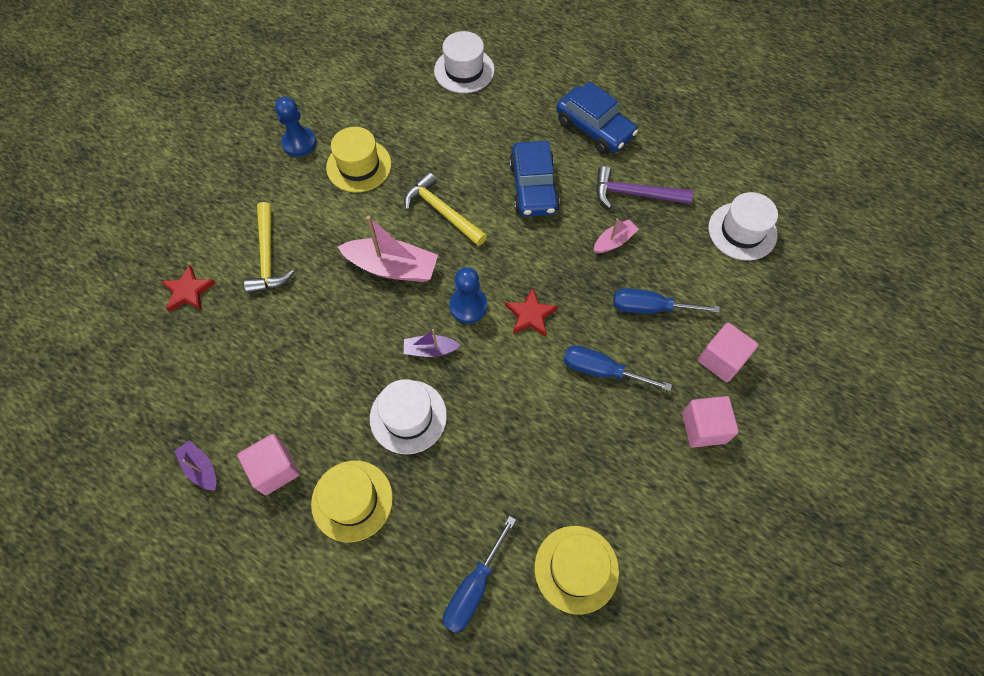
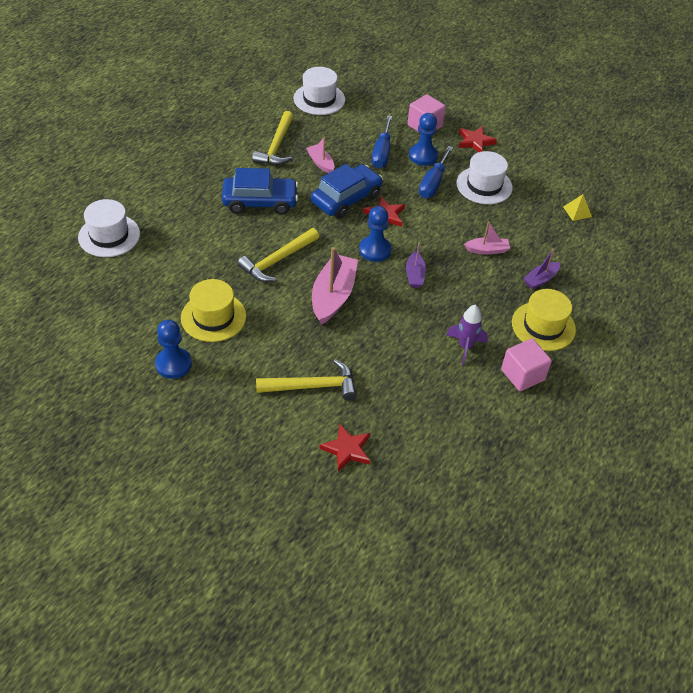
camera: 90 degrees left, 15 degrees down
(201, 468) = (525, 426): purple boat -> purple boat (540, 279)
(318, 405) = (465, 347): none -> purple rocket
(408, 416) = (473, 291): white hat -> white hat (484, 185)
(473, 588) = (597, 262): blue screwdriver -> none
(482, 436) = (487, 250): none -> pink boat
(576, 569) = (577, 211): yellow hat -> yellow pyramid
(594, 128) = (203, 160): blue car -> blue car (346, 199)
(635, 194) = (277, 146): purple hammer -> yellow hammer
(655, 358) = (423, 156): none -> blue pawn
(703, 427) = (475, 142): pink cube -> red star

